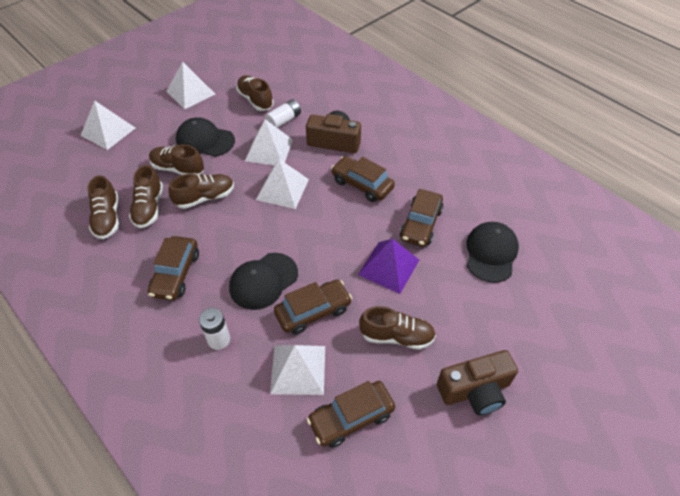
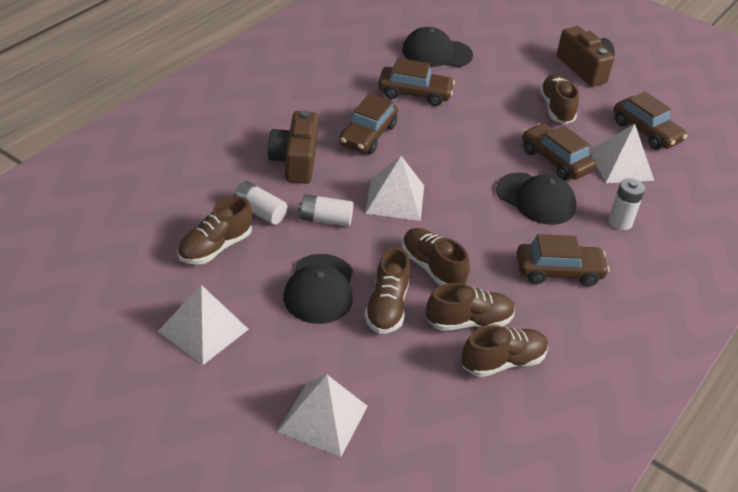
camera: 105 degrees left, 10 degrees down
(269, 150) = (325, 219): white pyramid -> white battery
(388, 267) = (480, 114): purple pyramid -> none

